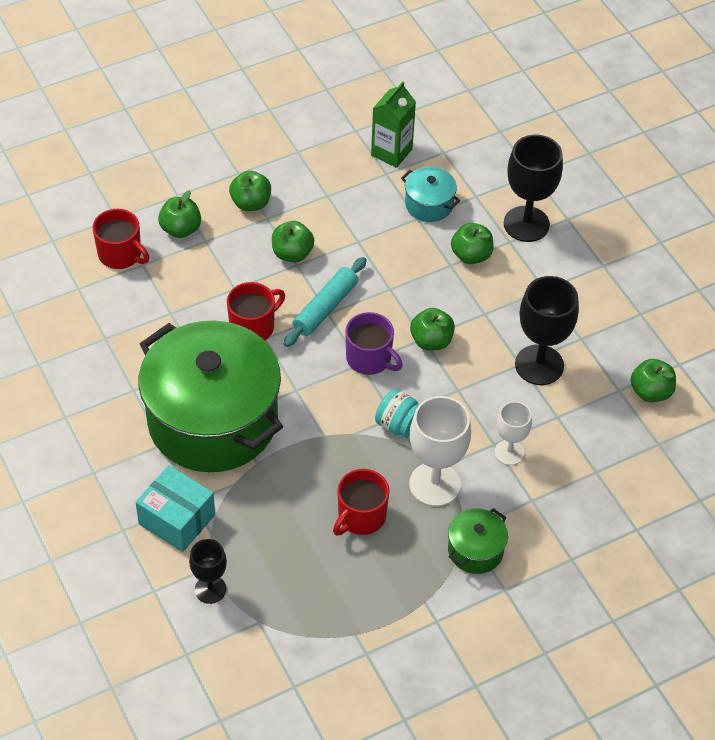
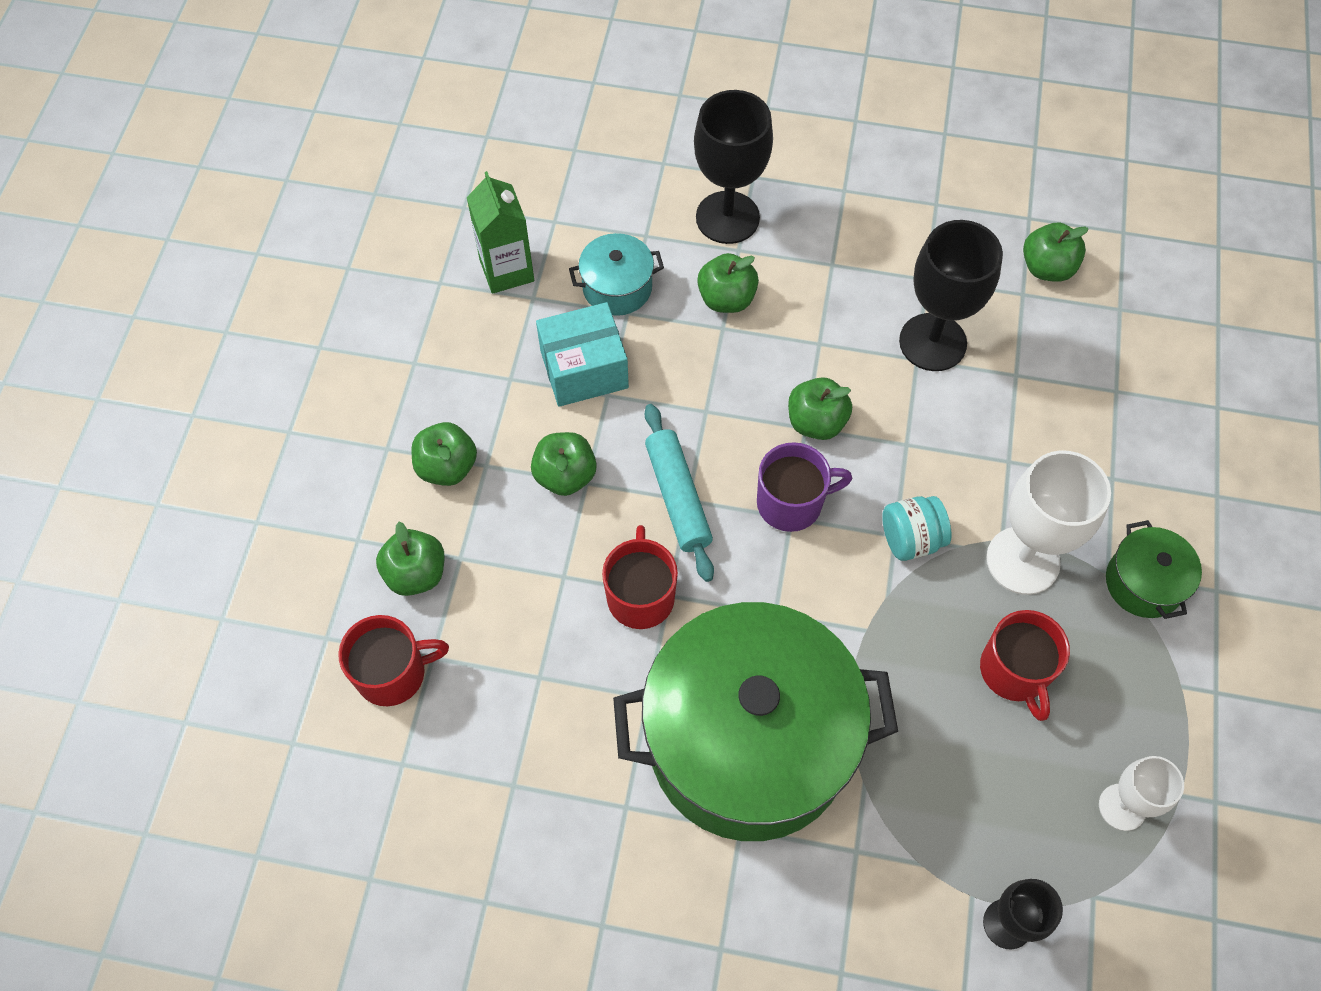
camera: 50 degrees left, 10 degrees up
(177, 519) = (871, 892): turquoise box -> turquoise box (584, 369)
(509, 452) = (1031, 455): white goblet -> white goblet (1122, 807)

